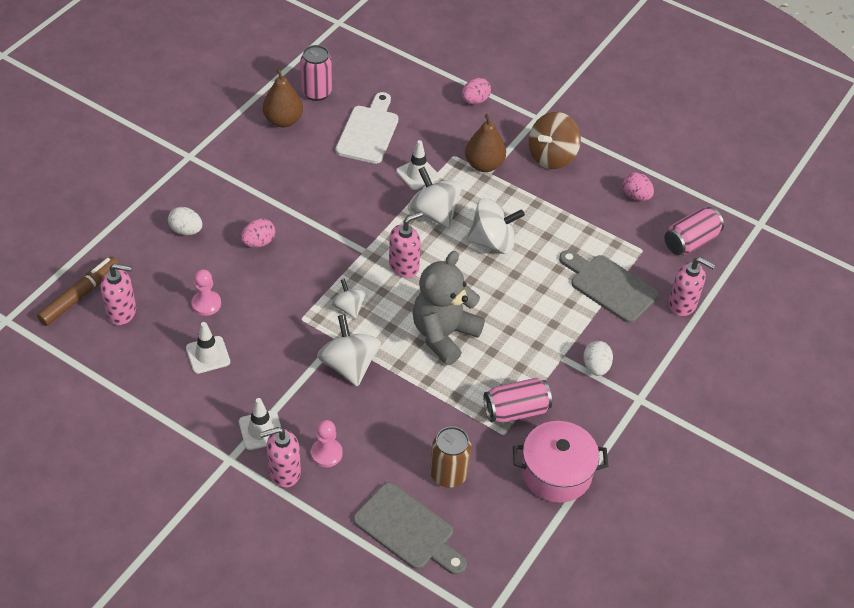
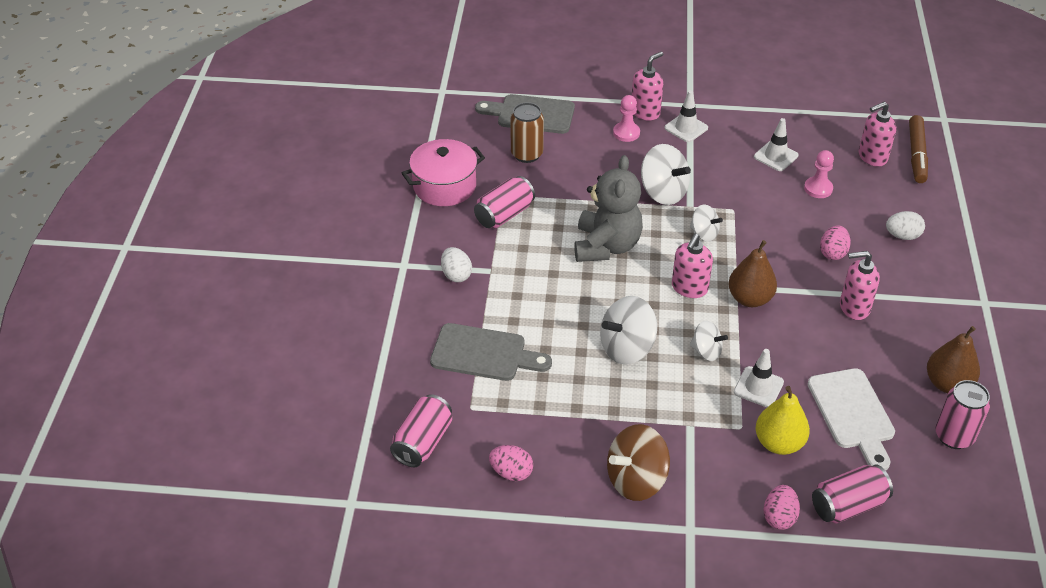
camera: 155 degrees right, 5 degrees down
(425, 88) = (848, 505): none -> pink can
(433, 213) = (706, 351): white spinning top -> white spinning top, size x0.59
(436, 137) = (779, 443): none -> yellow pear
(484, 165) = (701, 432): brown pear -> brown pear (750, 299)
(551, 156) = (636, 480): brown spinning top -> brown spinning top turned 135 degrees counterclockwise
(682, 304) = (401, 367): pink soap dispenser -> pink soap dispenser (854, 307)

